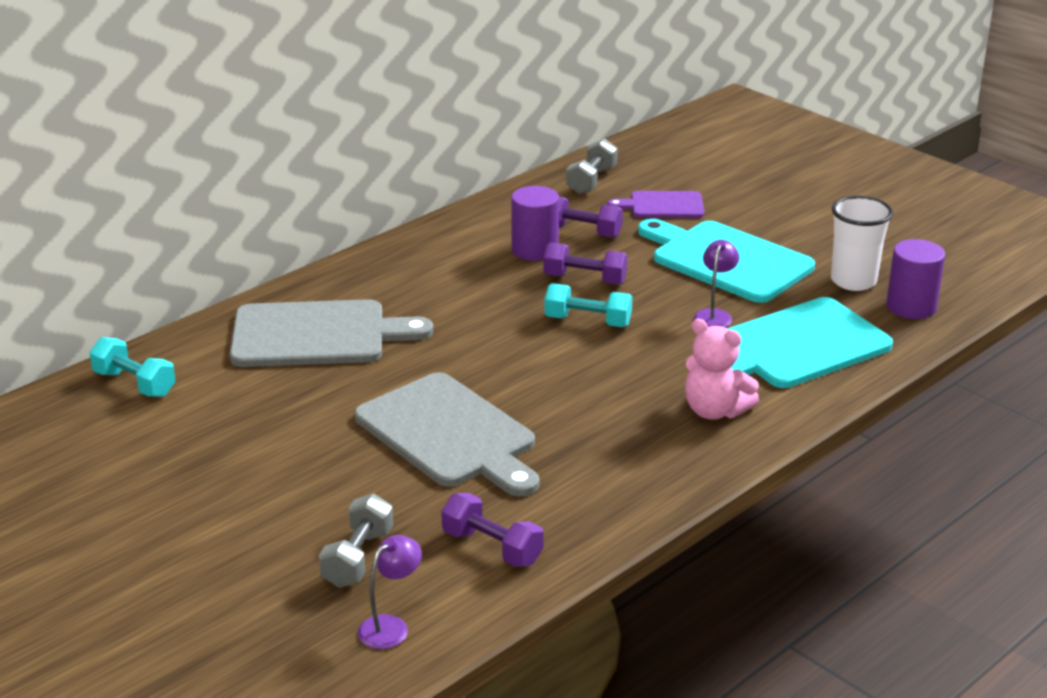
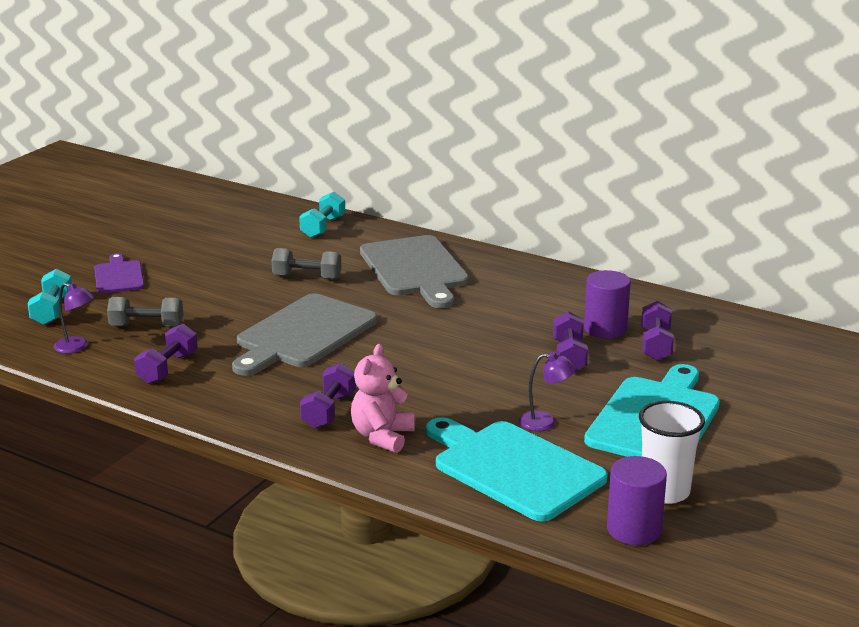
camera: 75 degrees right, 5 degrees down
(588, 321) = (497, 366): turquoise dumbbell -> turquoise dumbbell (52, 310)
(591, 181) = (761, 337): grey dumbbell -> grey dumbbell (307, 277)
(647, 437) = (329, 410): none -> purple dumbbell
(663, 205) = (742, 376): purple cutting board -> purple cutting board (119, 276)

